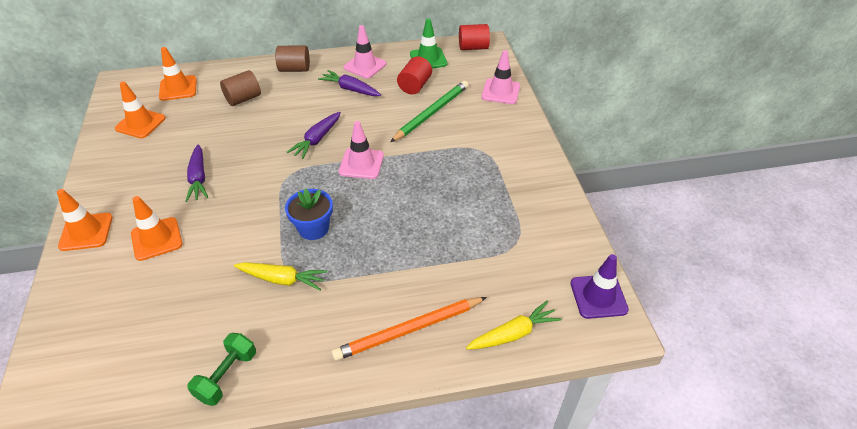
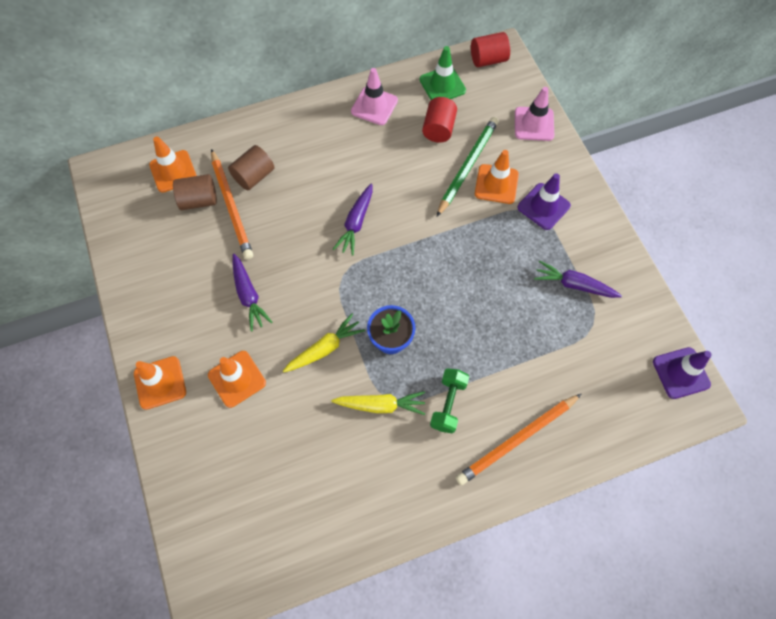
camera: 10 degrees left, 20 degrees up
(140, 123) = (153, 230): orange traffic cone -> orange traffic cone (496, 184)
(215, 116) = (232, 206): none -> orange pencil
(227, 376) = (366, 517): green dumbbell -> green dumbbell (448, 404)
(294, 69) = (296, 122): brown cylinder -> brown cylinder (199, 200)
(350, 89) = (369, 144): purple carrot -> purple carrot (574, 285)
(361, 164) = (413, 249): pink traffic cone -> none
(492, 148) = (543, 206): none -> purple traffic cone
(513, 334) = (612, 427): yellow carrot -> yellow carrot (324, 348)

